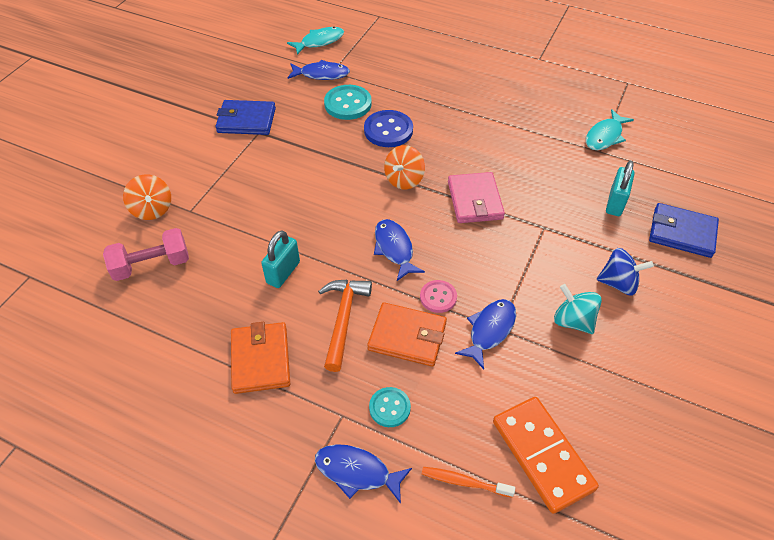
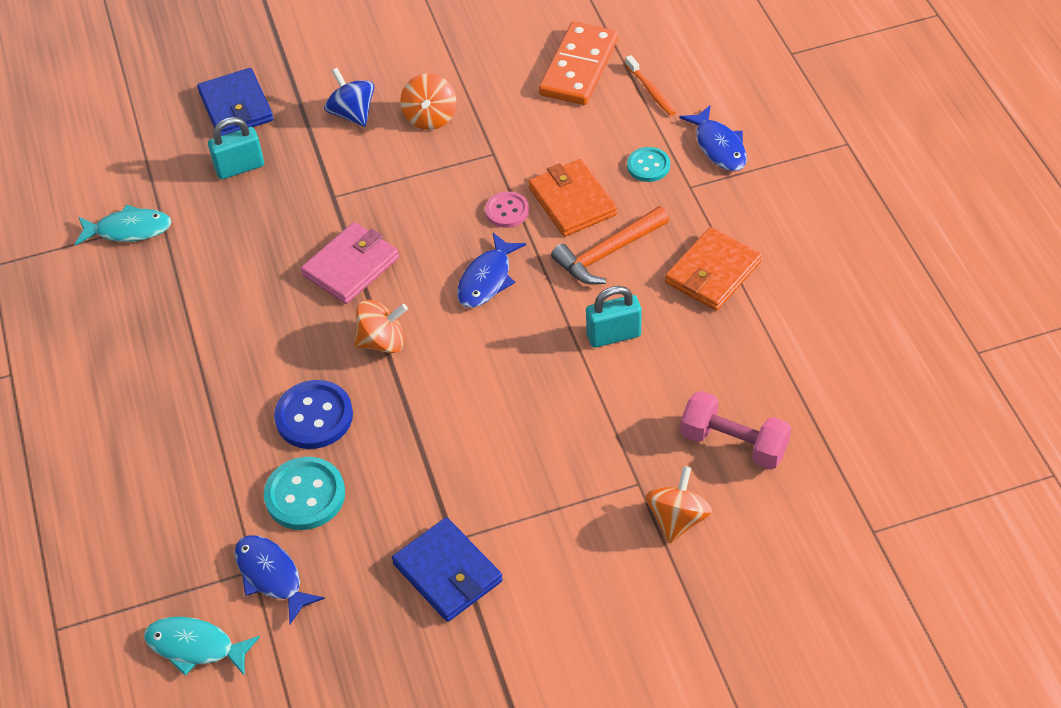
camera: 130 degrees left, 0 degrees up
(490, 330) = (502, 158): blue fish -> none
(573, 321) = (430, 117): turquoise spinning top -> orange spinning top

